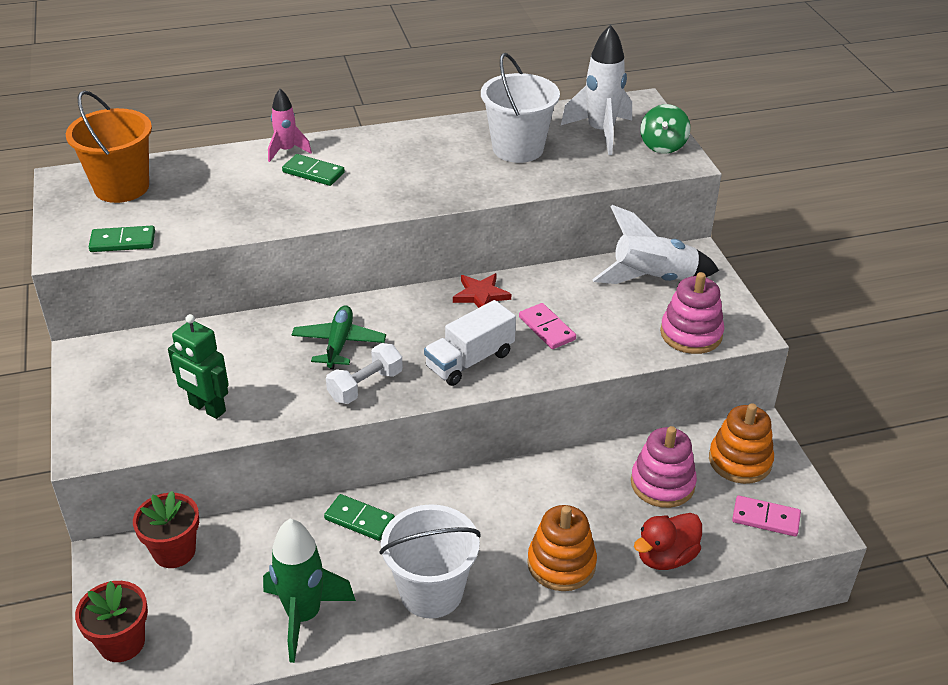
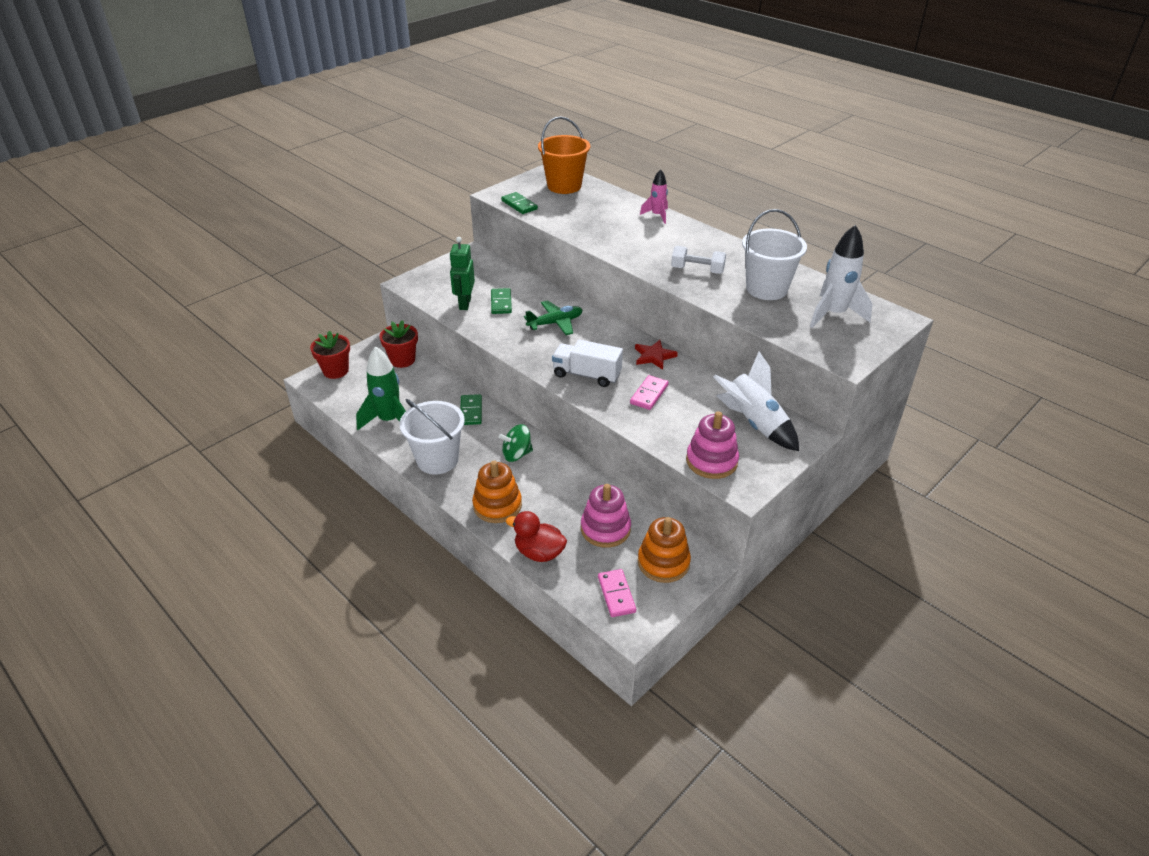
camera: 60 degrees right, 0 degrees up
(313, 172) = (646, 231): green domino -> green domino (501, 303)
(365, 386) = (528, 346): white dumbbell -> white dumbbell (697, 270)
(663, 145) = (855, 346): green spinning top -> green spinning top (516, 454)

